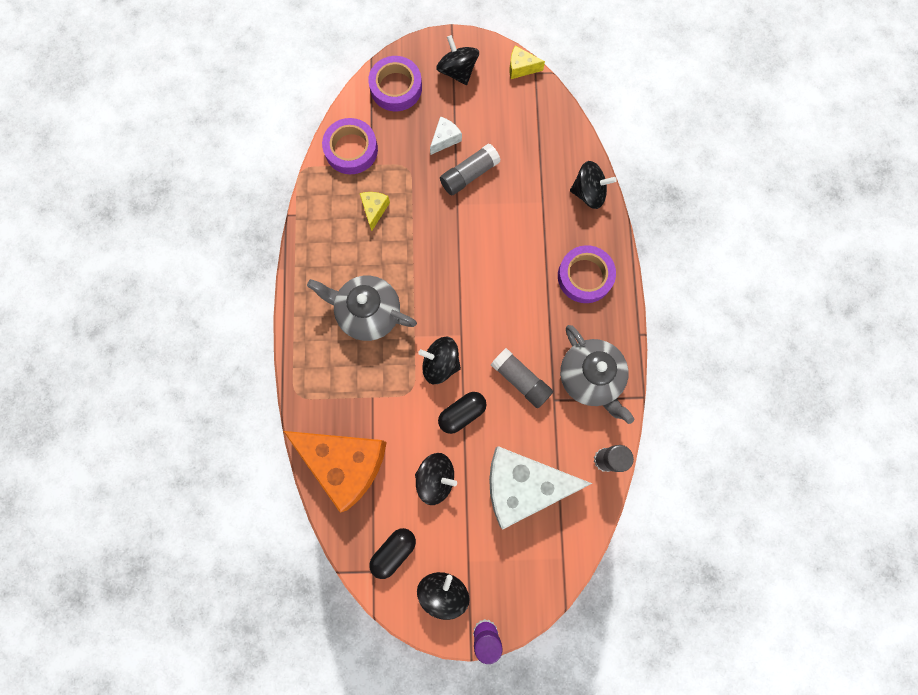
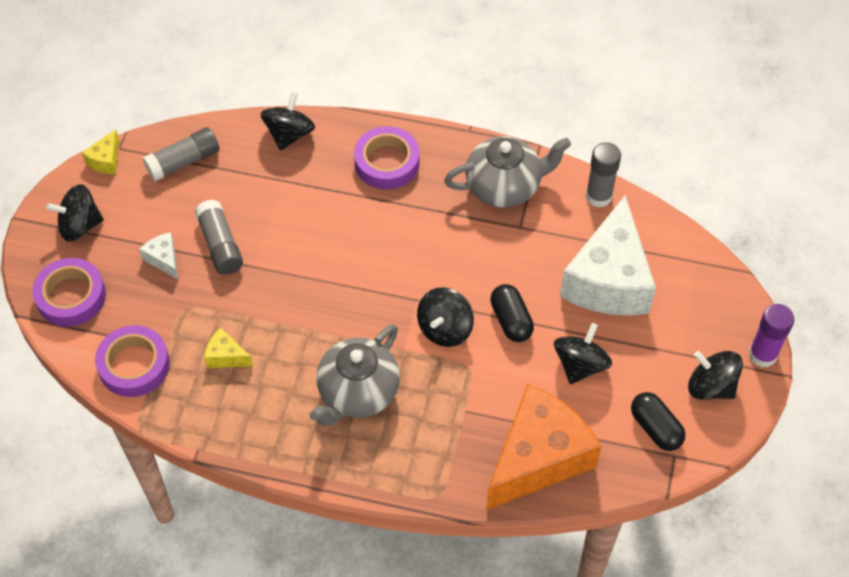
camera: 75 degrees left, 20 degrees down
(521, 380) = (488, 253): grey glue stick -> grey glue stick (184, 161)

